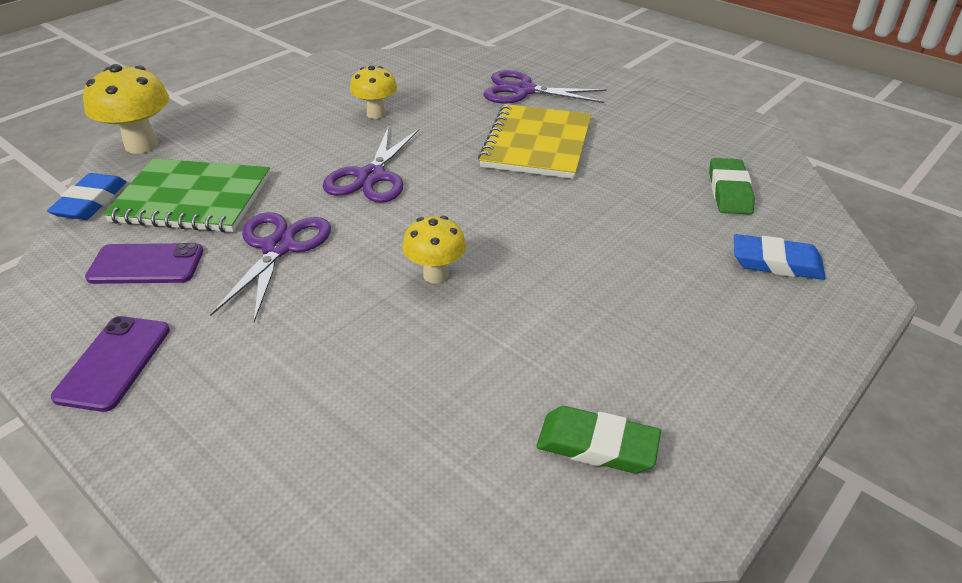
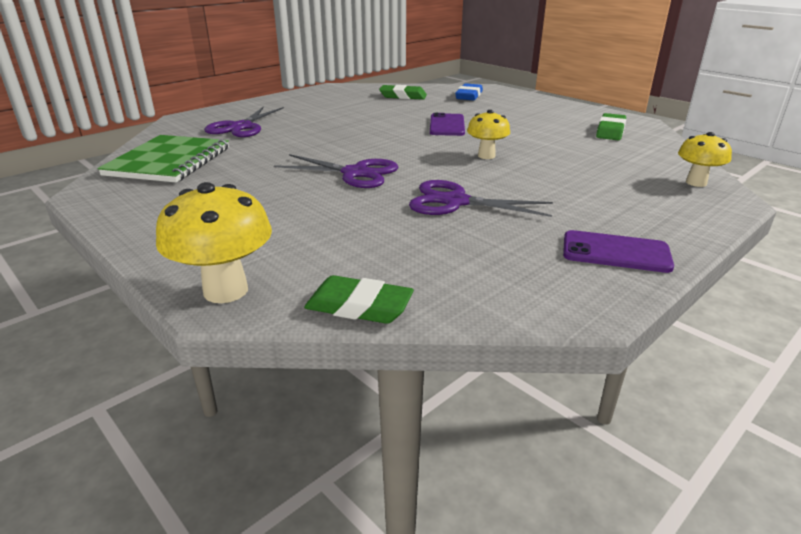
camera: 85 degrees left, 10 degrees down
(90, 202) = (359, 306): blue eraser -> green eraser
(146, 264) = (482, 255): purple phone -> purple phone (447, 125)
(192, 198) = (368, 244): green notebook -> green notebook (169, 161)
(376, 114) = (241, 172): yellow mushroom -> yellow mushroom (696, 183)
(537, 144) = (329, 127): yellow notebook -> none

